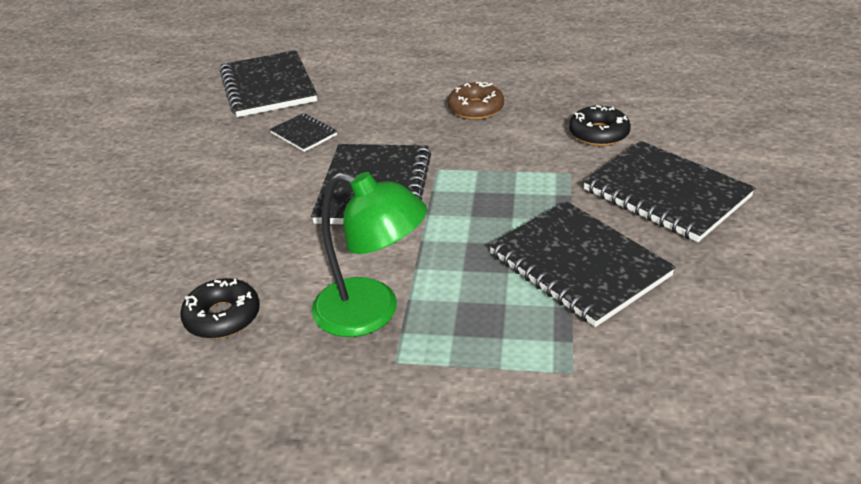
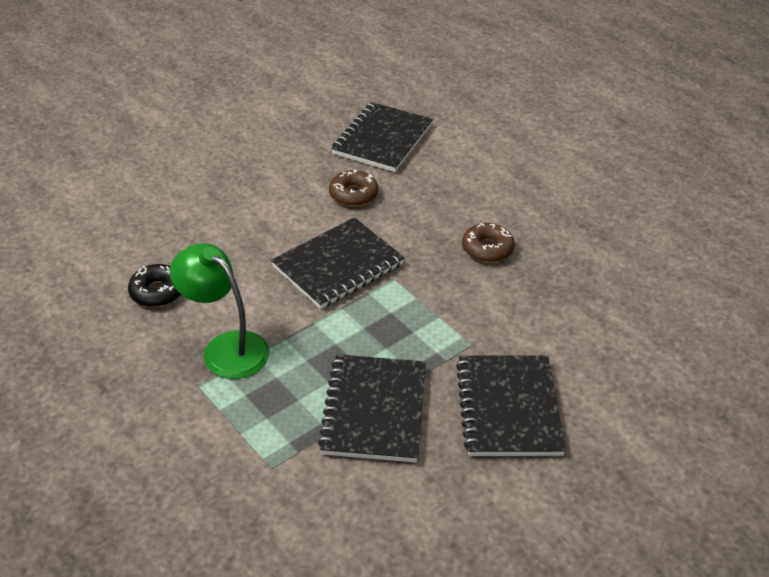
camera: 40 degrees right, 5 degrees up
(304, 134) = (353, 194): black notebook -> brown donut
(372, 313) = (226, 348): green lamp -> green lamp turned 150 degrees clockwise
(598, 134) = (539, 329): black donut -> none

